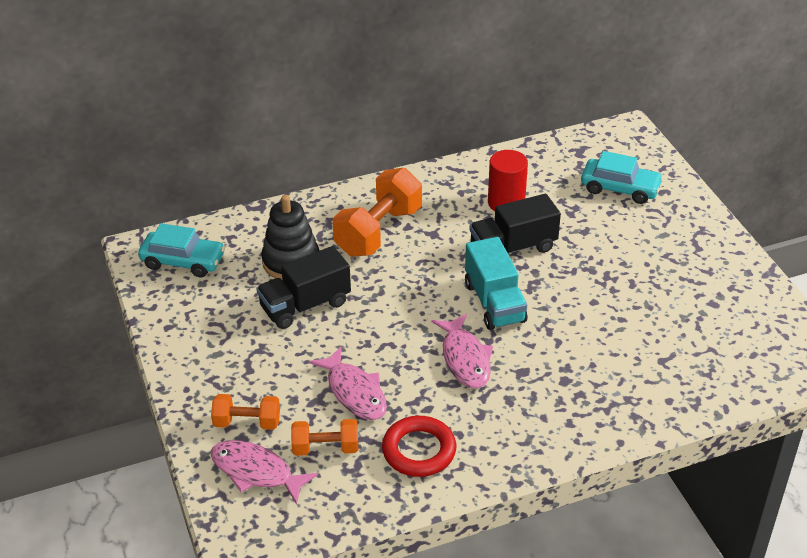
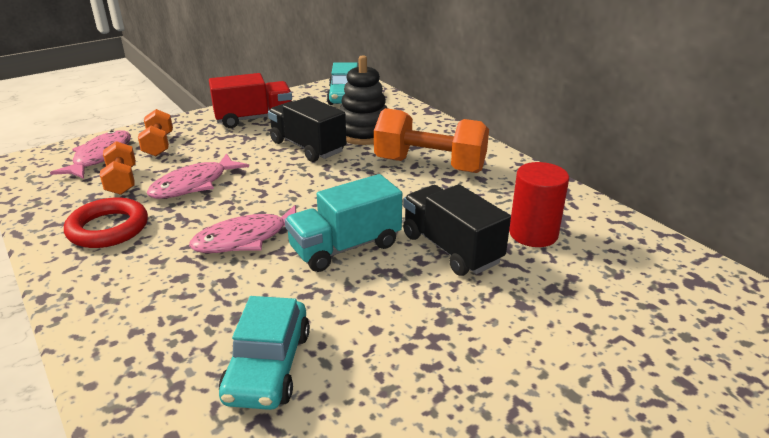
camera: 75 degrees right, 10 degrees down
(211, 341) = (254, 119): none -> red truck
(620, 188) = (648, 331): turquoise car -> turquoise car (268, 366)

